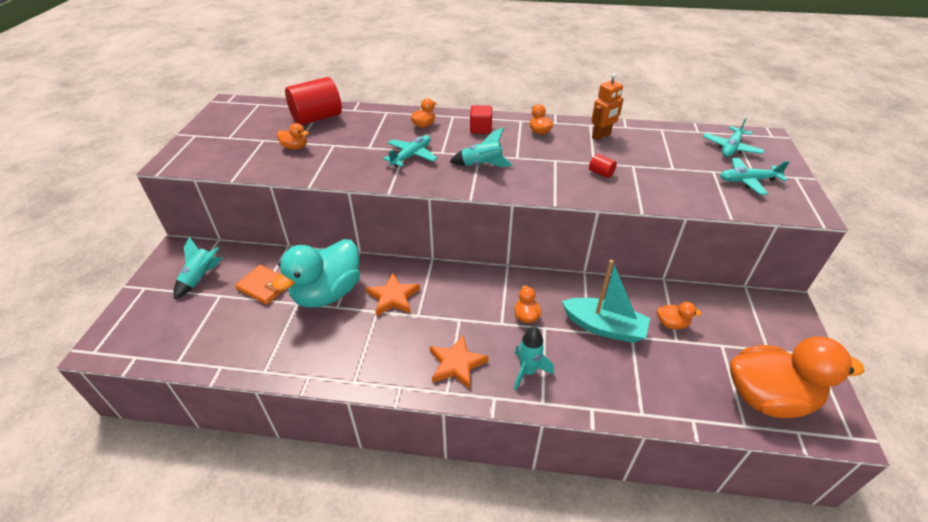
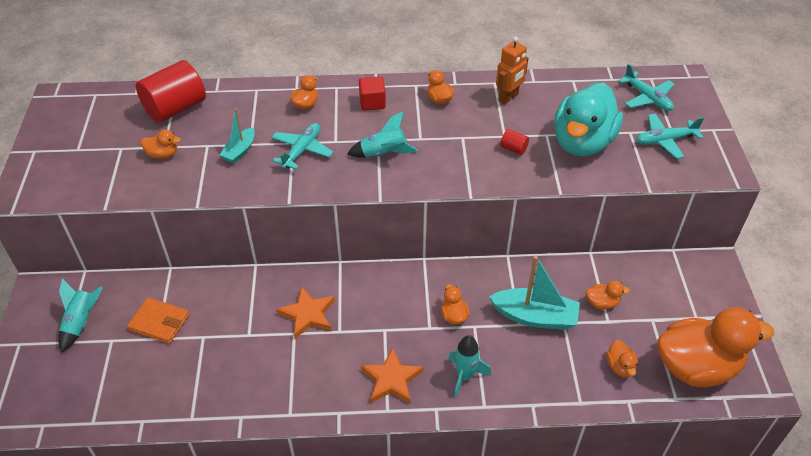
camera: 10 degrees left, 5 degrees up
(327, 293) = (234, 320): turquoise duck -> turquoise duck (582, 142)
(359, 151) = (240, 151): none -> turquoise boat
(686, 385) = (620, 367): none -> orange duck
(731, 148) = (647, 98): turquoise plane -> turquoise plane turned 60 degrees counterclockwise

